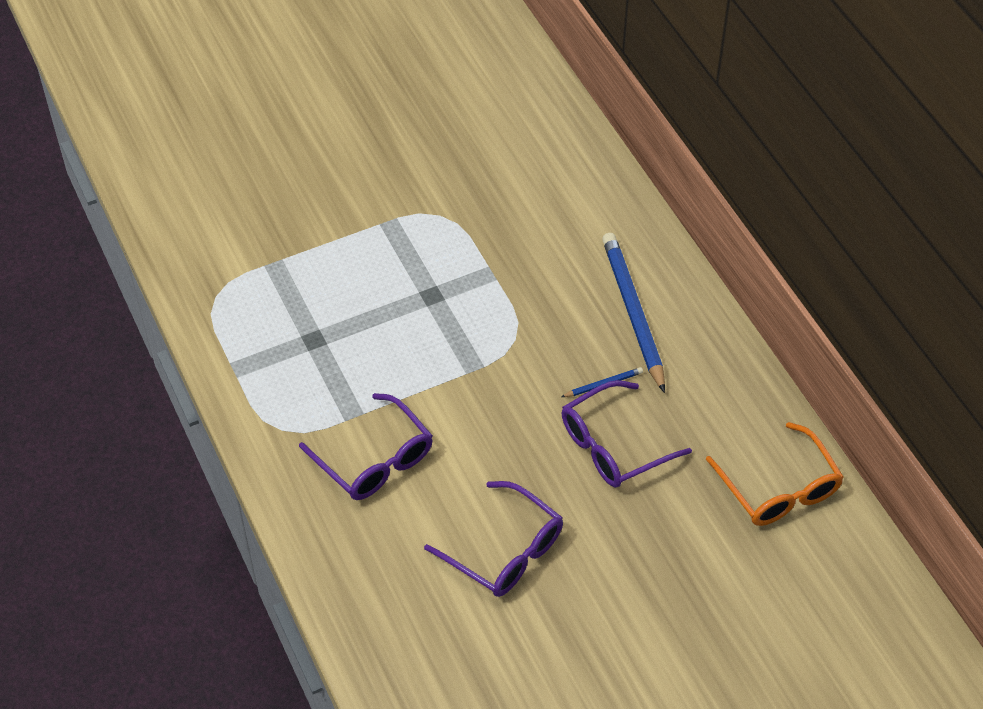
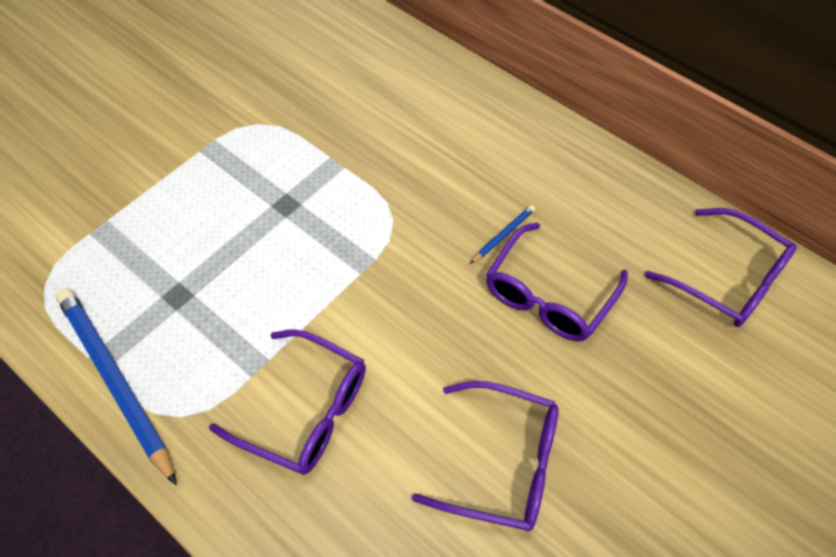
camera: 25 degrees left, 5 degrees up
(633, 312) = (492, 155): blue pencil -> blue pencil (116, 381)
(779, 489) = (728, 279): orange glasses -> purple glasses

